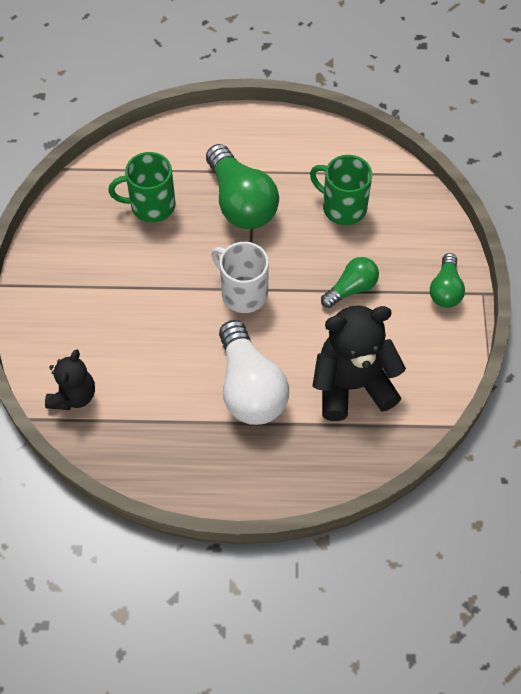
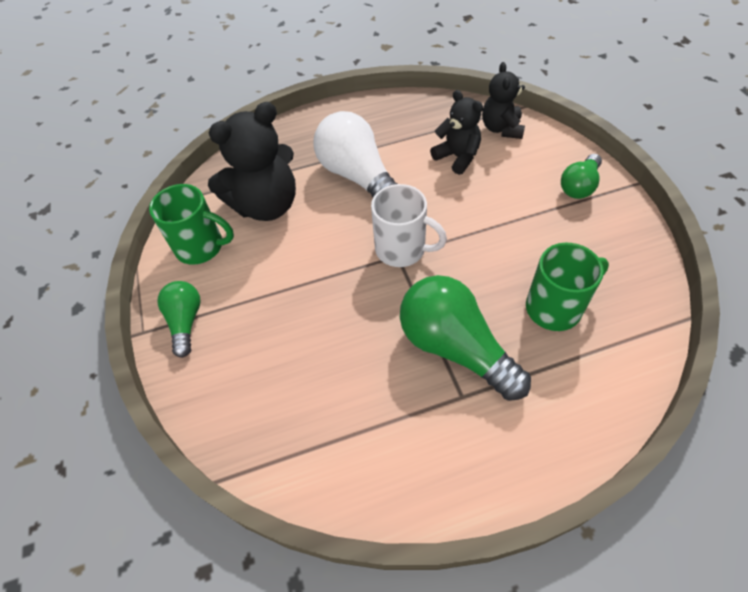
camera: 165 degrees right, 5 degrees down
(140, 375) = (457, 157): none -> black teddy bear
(342, 207) = (328, 384): green mug -> green mug (201, 247)
(351, 288) = (290, 289): green light bulb -> green light bulb (579, 186)

